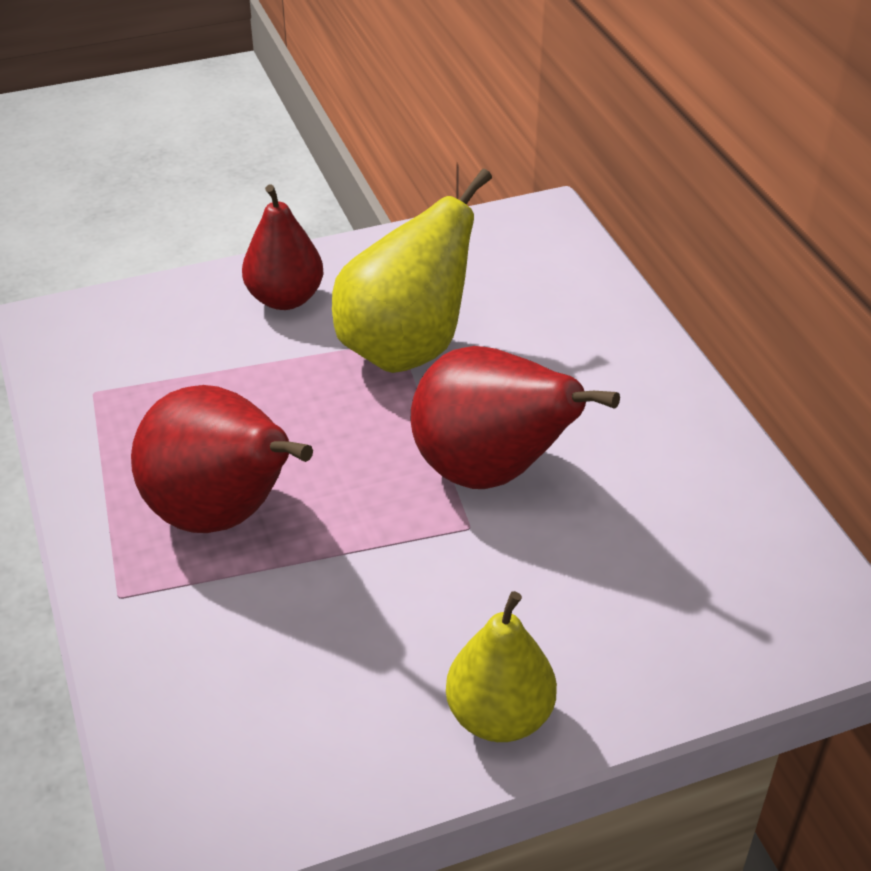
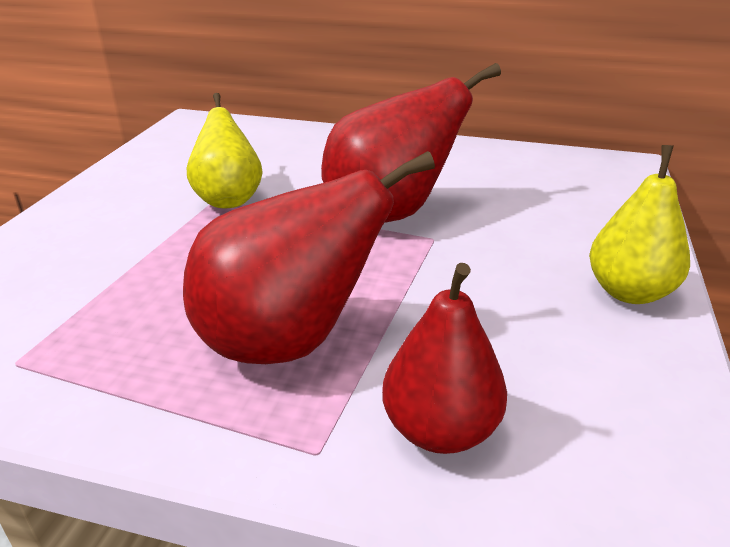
camera: 55 degrees left, 10 degrees down
(285, 298) = (91, 224): red pear -> red pear (440, 430)
(406, 349) = (228, 199): yellow pear -> yellow pear, size x0.66

